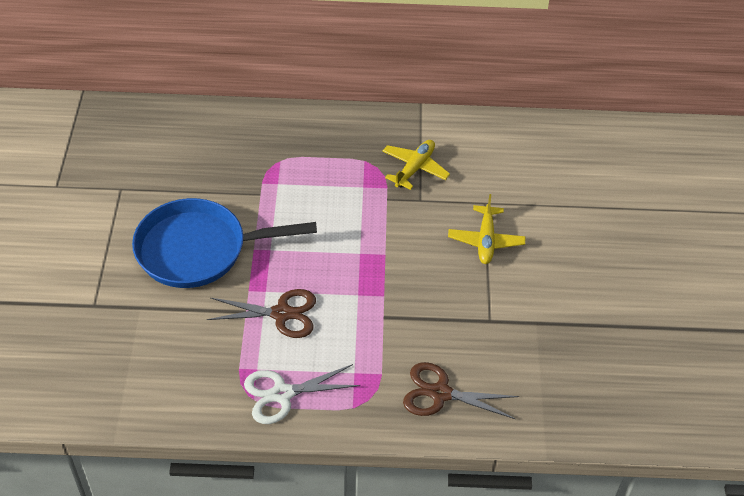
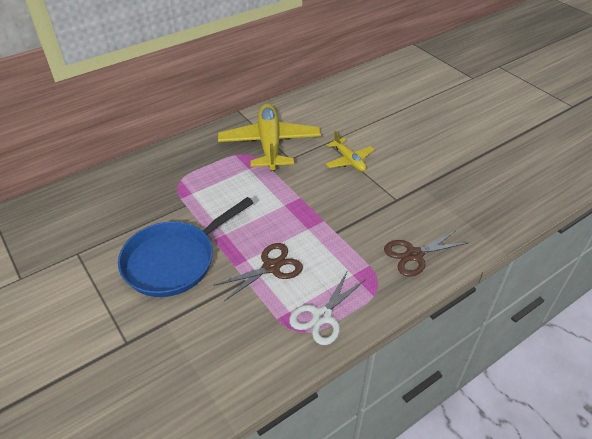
camera: 35 degrees left, 5 degrees down
(414, 168) = (270, 144): yellow plane -> yellow plane, size x1.93

